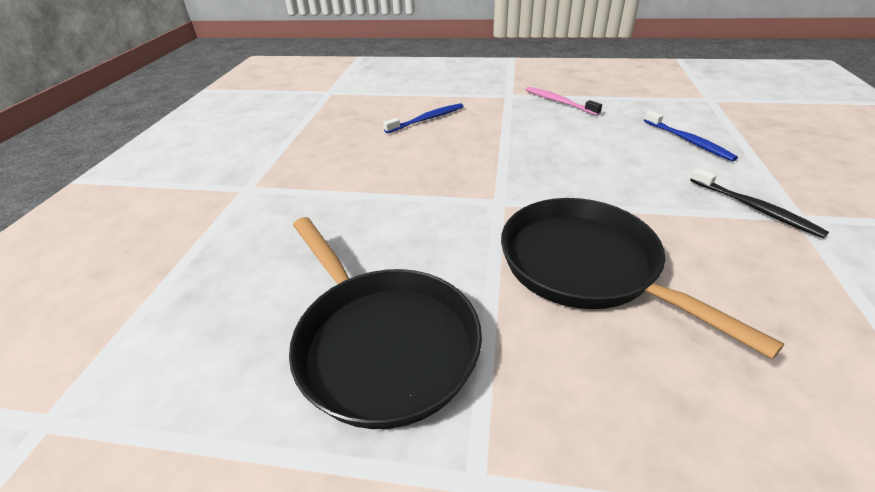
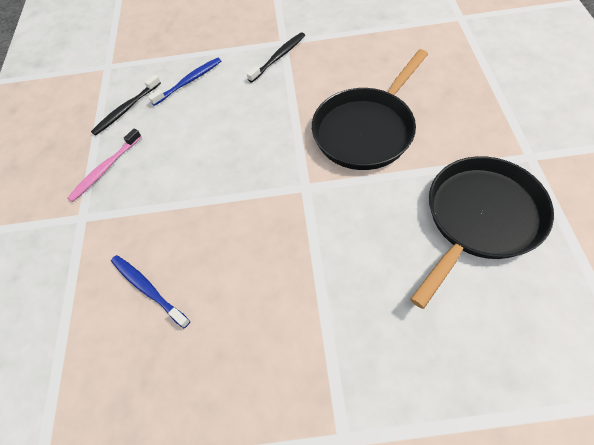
camera: 100 degrees left, 20 degrees up
(639, 109) = (126, 109): none -> black toothbrush

